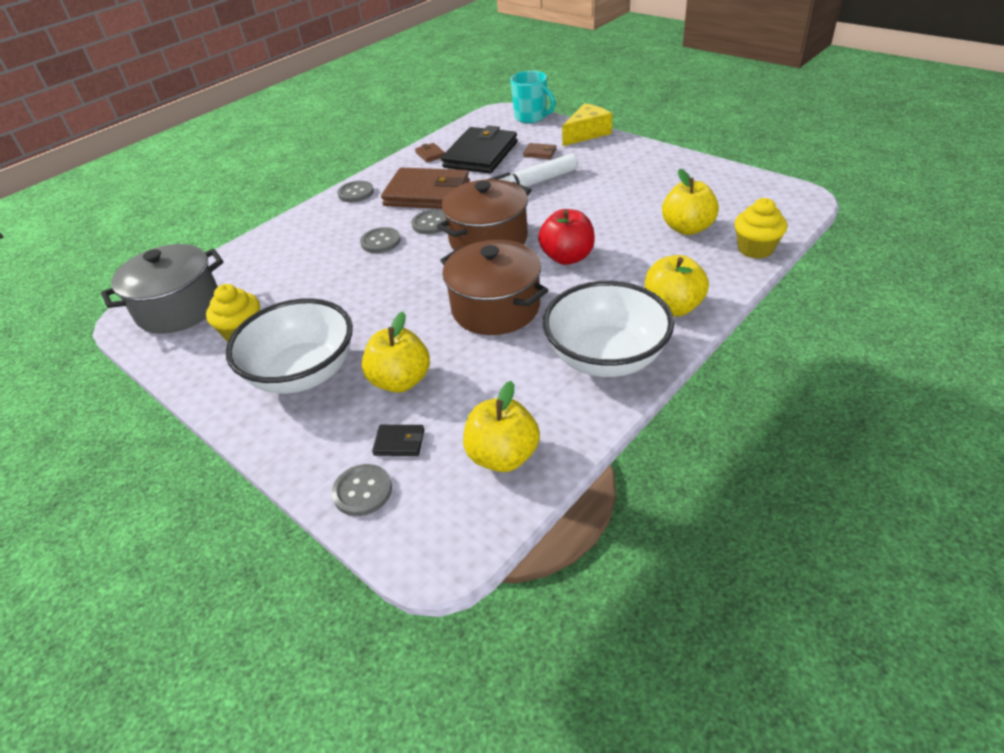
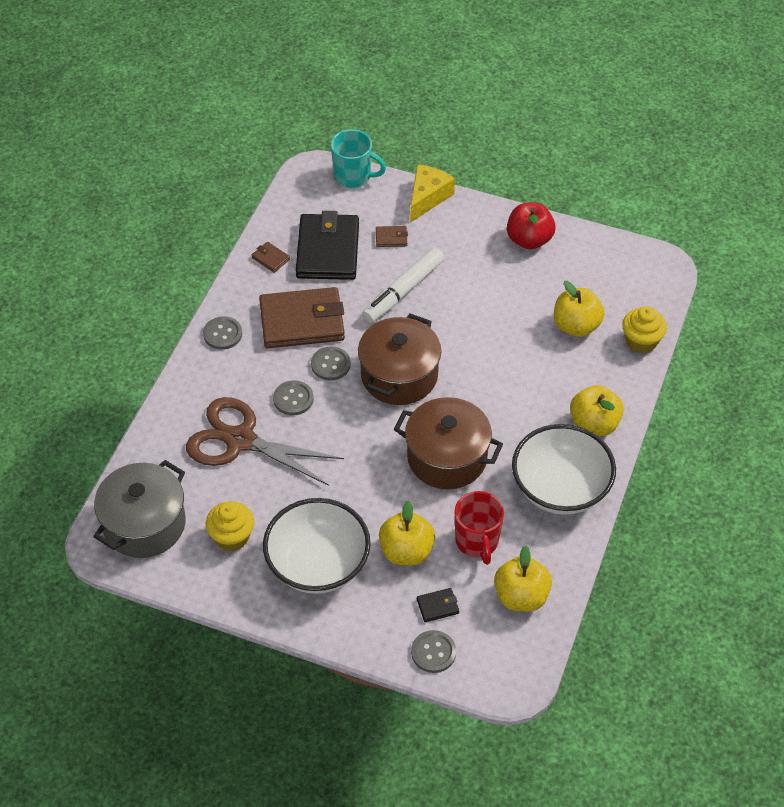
camera: 25 degrees left, 10 degrees up
(312, 263) = (240, 440): none -> brown scissors
(483, 388) = (477, 541): none -> red mug
(567, 257) = (483, 384): red apple -> red apple (529, 240)

